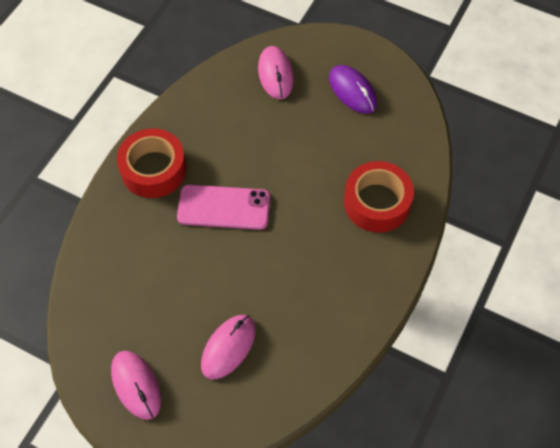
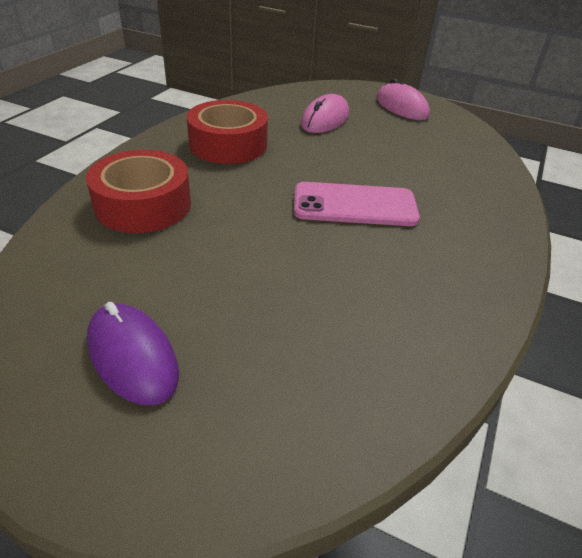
camera: 175 degrees right, 20 degrees down
(153, 169) = (469, 244): red tape -> red tape (228, 144)
(275, 74) = (296, 393): pink mouse -> none

